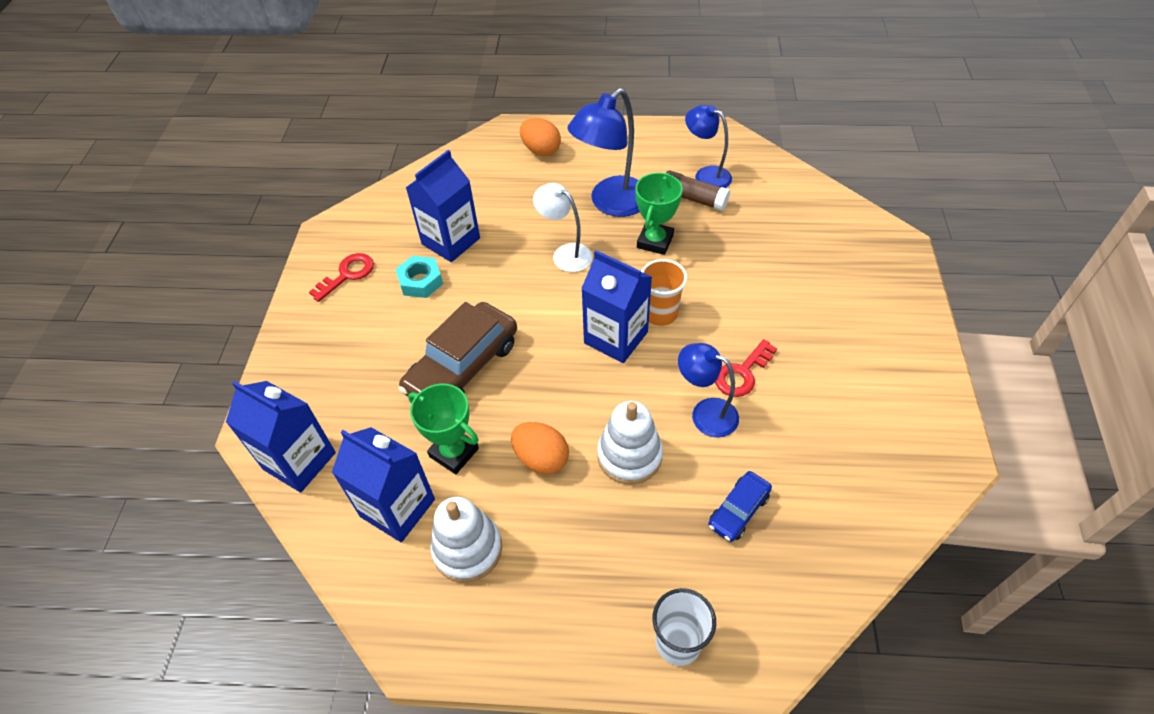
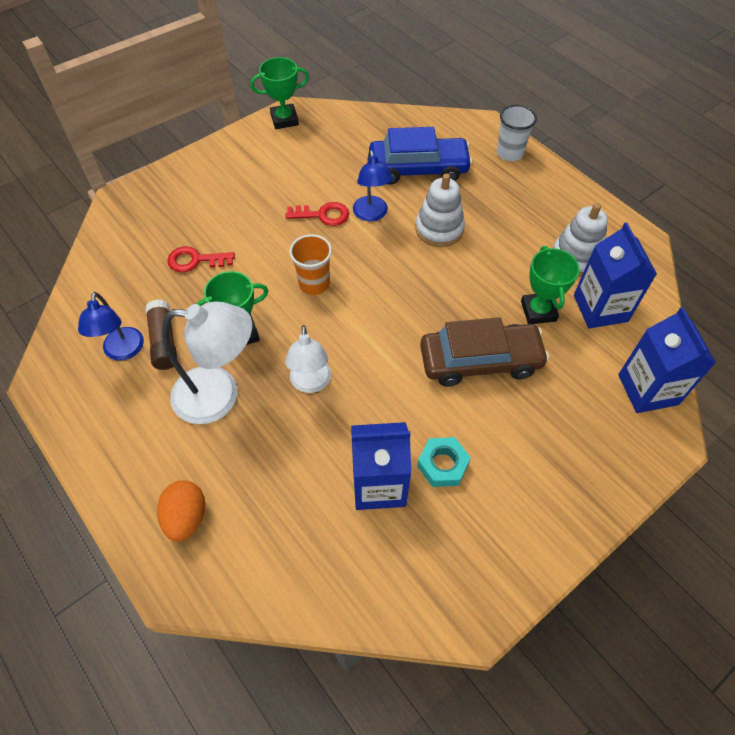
camera: 135 degrees left, 5 degrees up
(347, 274) = (497, 534): red key -> red key (195, 260)
(541, 458) = (489, 266): orange egg -> none
(611, 204) = (220, 395): blue lamp -> white lamp
(616, 337) = (361, 293): blue carton -> none
(738, 510) = (418, 169): blue car -> blue car, size x1.95
(942, 439) = (284, 120): none -> green trophy

